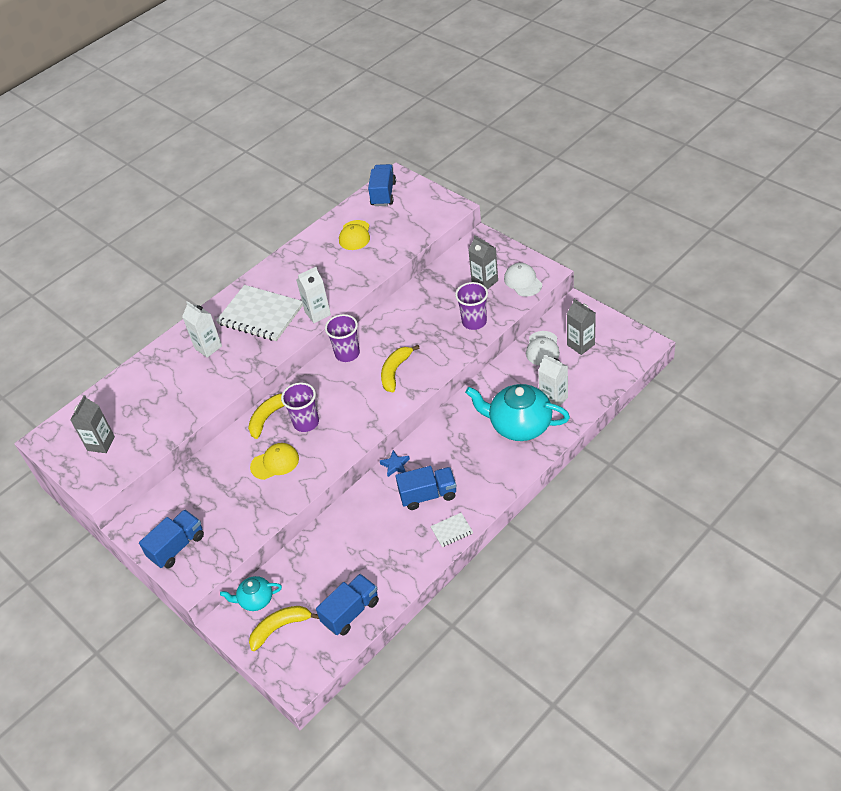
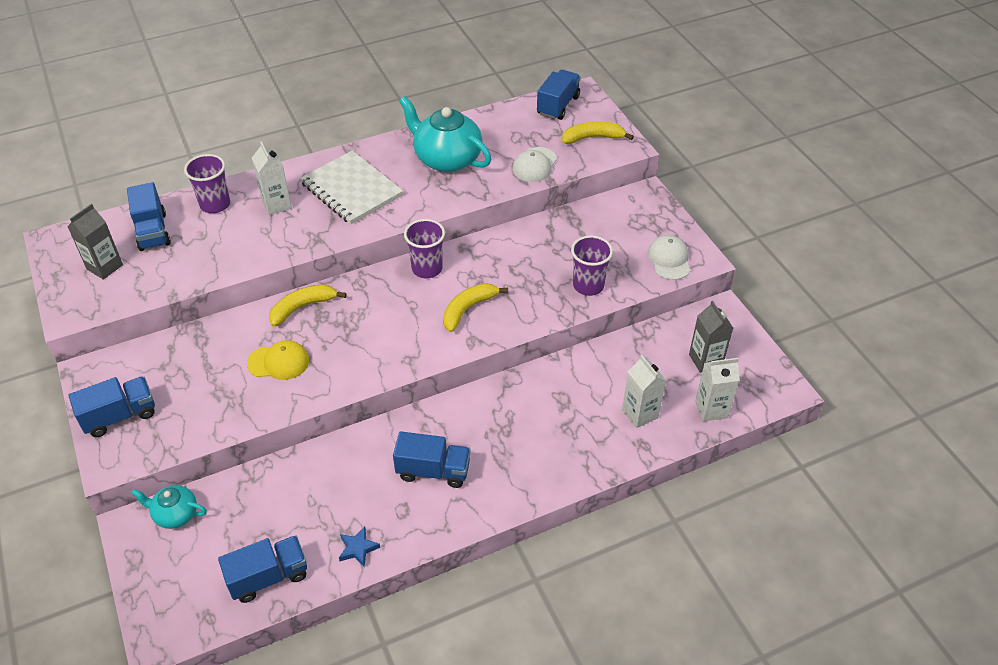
camera: 15 degrees right, 0 degrees up
(121, 403) = (153, 231): none -> blue truck
(280, 628) = (181, 560): yellow banana -> yellow banana (593, 138)
(306, 422) = (338, 329): purple cup -> purple cup (215, 204)
(317, 313) = (413, 210): white carton -> white carton (711, 409)
(355, 235) = (501, 139): yellow cap -> none
(395, 465) = (416, 419): blue star -> blue star (358, 548)
(451, 530) = (437, 526): white notebook -> none
(484, 281) = (625, 244): grey carton -> none
(519, 425) = (583, 429): turquoise teapot -> turquoise teapot (447, 159)
(542, 348) = (657, 347): white cap -> white cap (534, 165)

